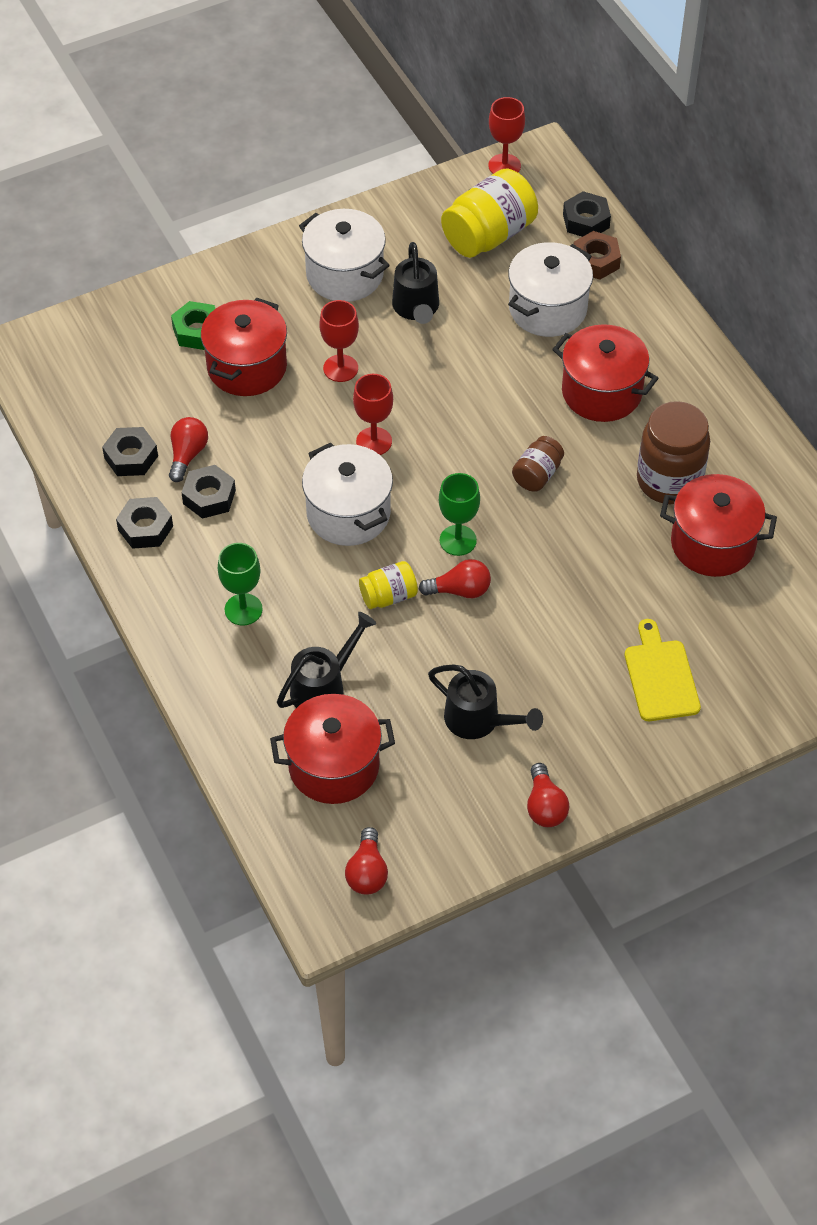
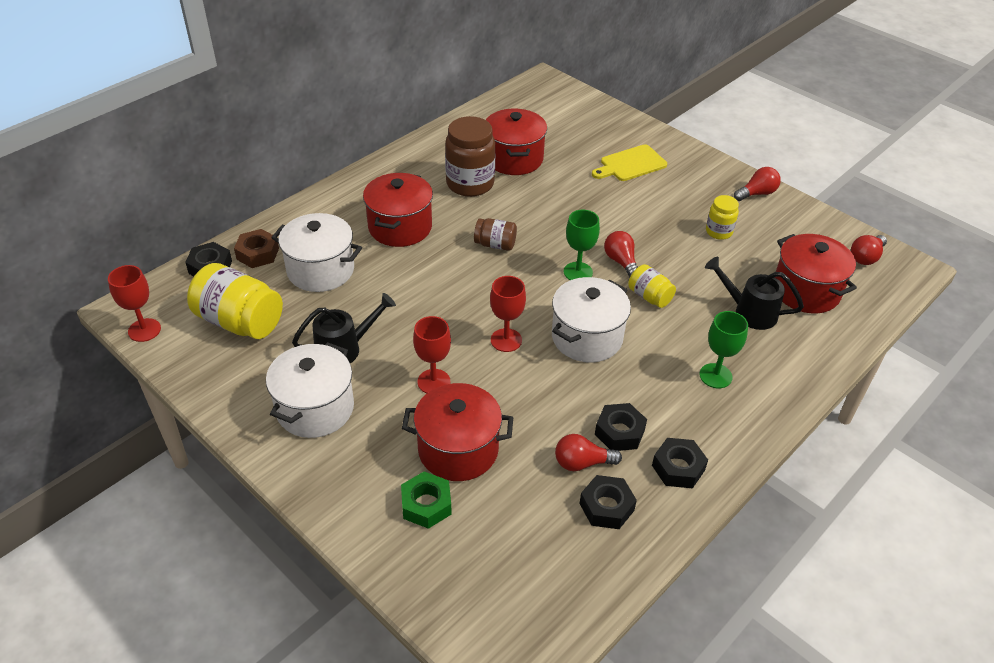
camera: 110 degrees left, 10 degrees down
(367, 872) = (866, 257): red light bulb -> red light bulb turned 150 degrees clockwise
(479, 721) = (719, 232): black watering can -> yellow jar

